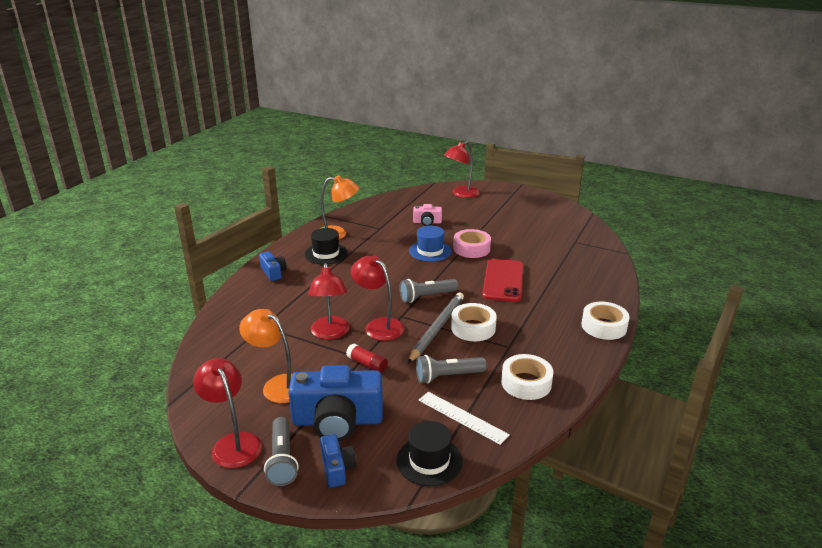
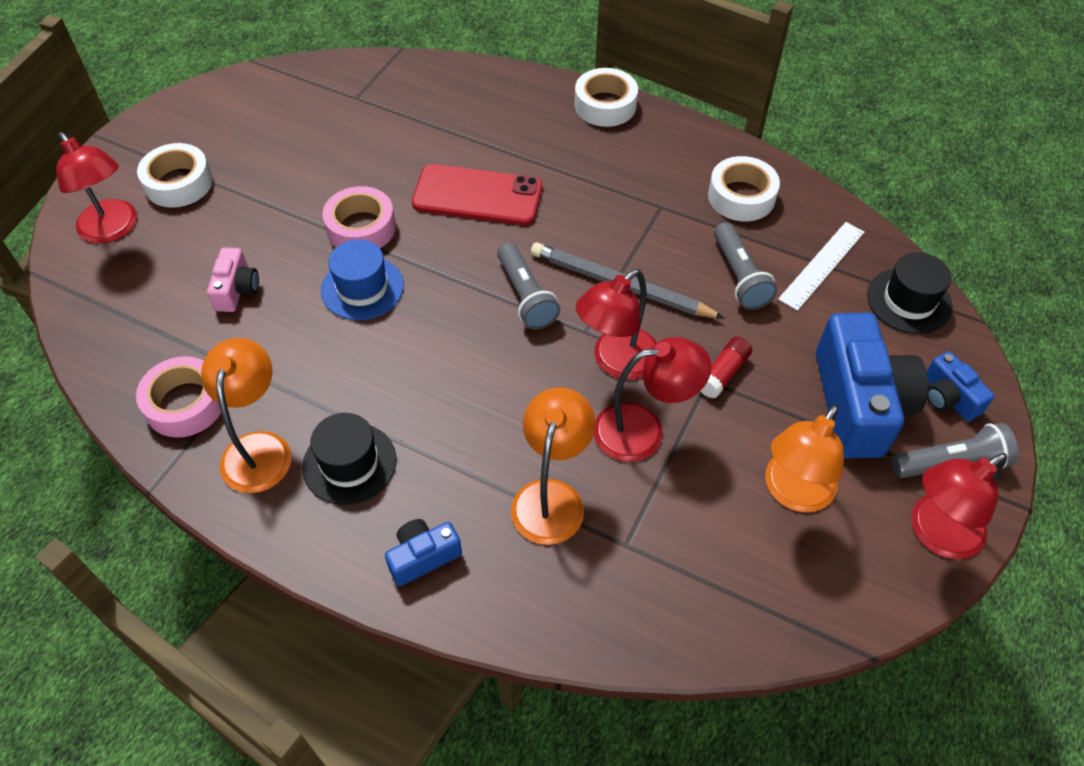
camera: 90 degrees left, 25 degrees up
(295, 305) = (551, 497): none -> orange lamp
(337, 468) = (948, 397): blue camera -> blue camera turned 105 degrees counterclockwise
(363, 217) = (185, 404): none -> pink tape
(473, 328) = (616, 242): white tape -> white tape (178, 183)

